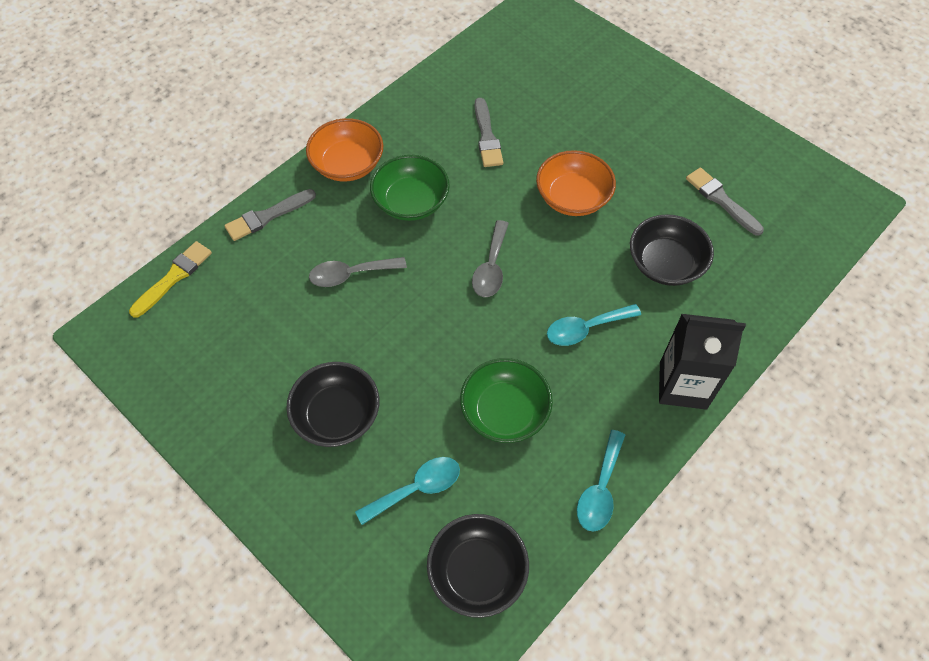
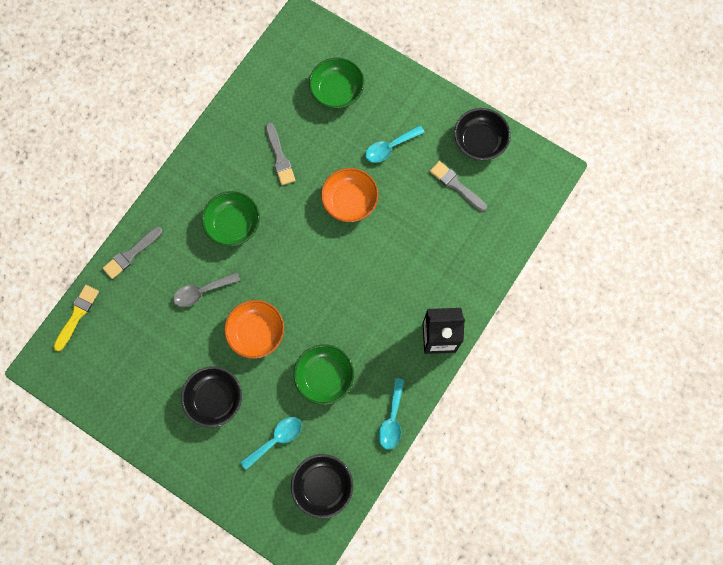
camera: 10 degrees left, 15 degrees up
(347, 164) = (180, 199): orange bowl -> orange bowl (256, 332)
(491, 267) = (299, 269): grey spoon -> none
(572, 78) = (337, 91): none -> green bowl
(585, 329) = (370, 306): turquoise spoon -> turquoise spoon (389, 147)
(665, 263) = (420, 245): black bowl -> black bowl (479, 141)

